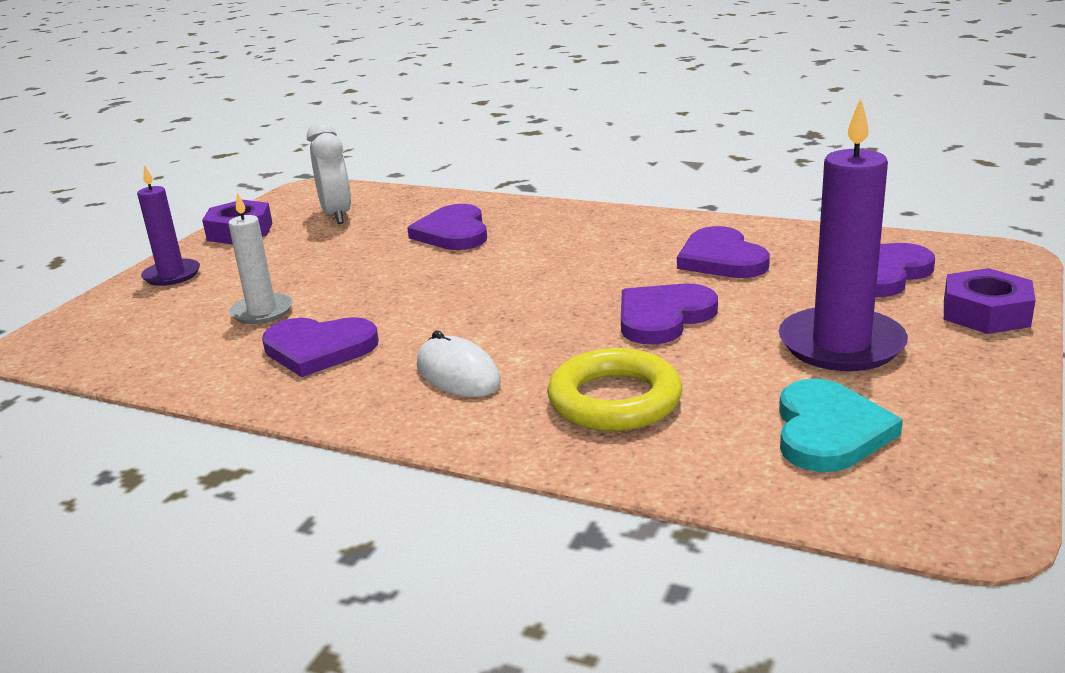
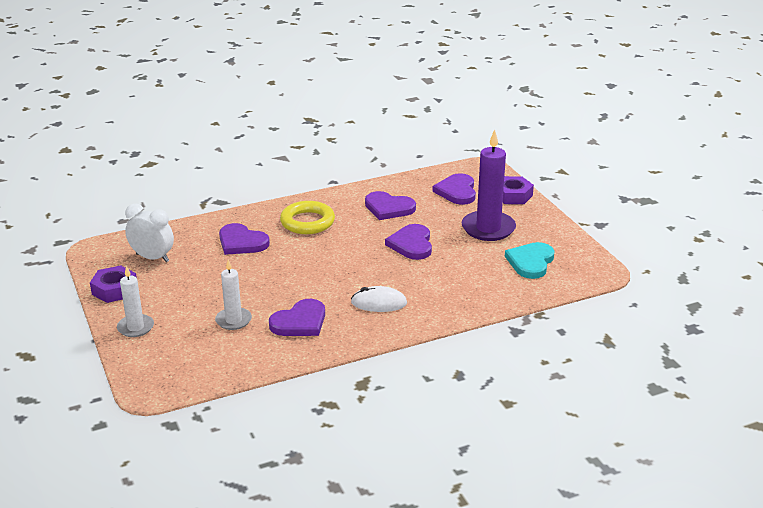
camera: 50 degrees left, 5 degrees up
(172, 275) = (135, 327): purple candle -> white candle
(614, 400) = (451, 284): yellow ring -> yellow ring (307, 222)
(829, 431) = (530, 262): turquoise heart -> turquoise heart turned 120 degrees counterclockwise

